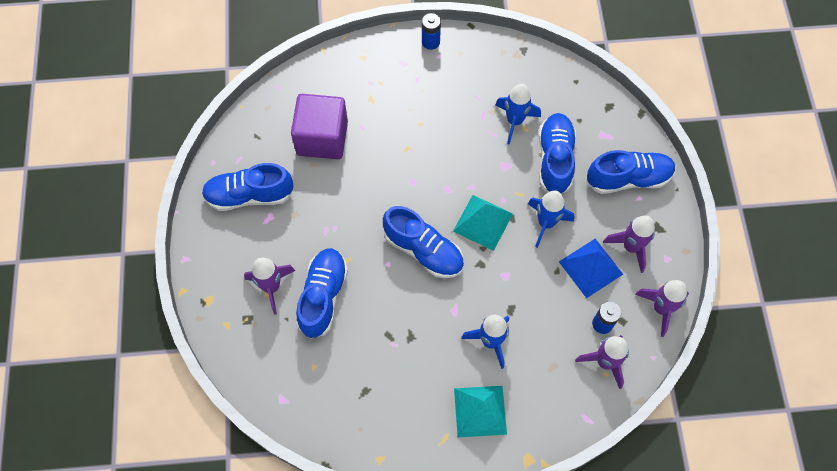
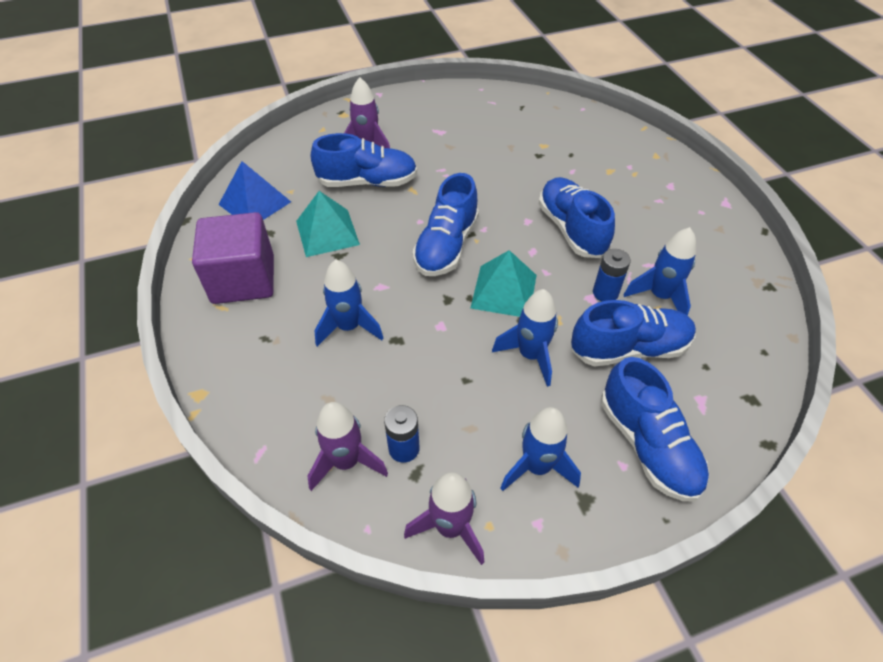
camera: 75 degrees right, 15 degrees down
(249, 195) = (457, 115): blue shoe -> blue shoe (571, 229)
(322, 138) = (543, 146): purple cube -> purple cube (243, 279)
(430, 42) = (715, 201): blue battery -> blue battery (605, 293)
(480, 411) = (258, 333): turquoise pyramid -> turquoise pyramid (327, 232)
(591, 268) = (484, 419): blue pyramid -> blue pyramid (254, 203)
(631, 247) = (537, 467): purple rocket -> blue rocket

